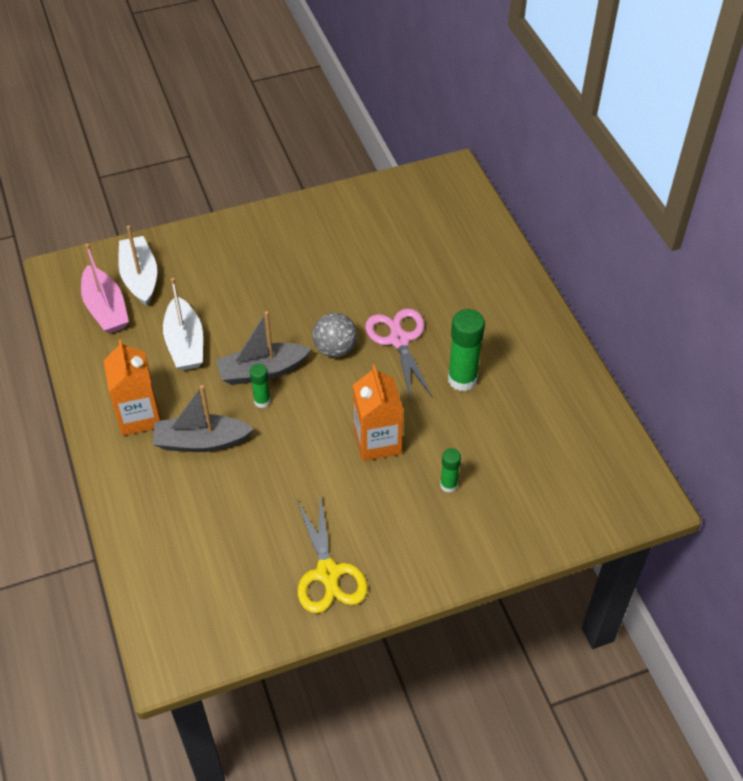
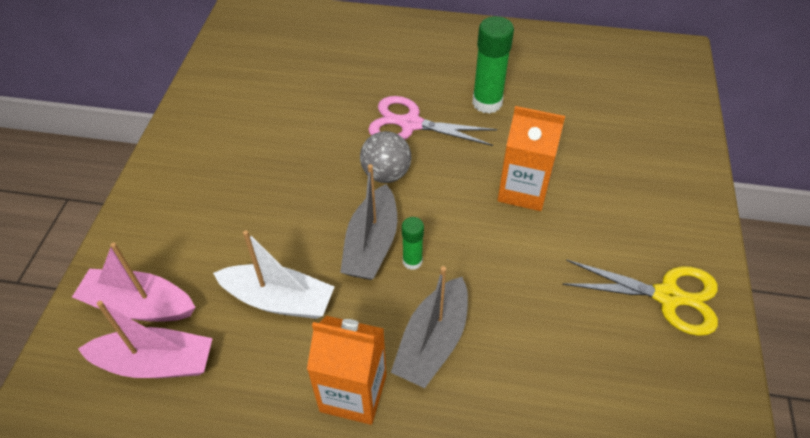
camera: 60 degrees left, 0 degrees up
(140, 277) = (139, 305): white boat -> pink boat
(448, 485) = (602, 161): green glue stick -> none

